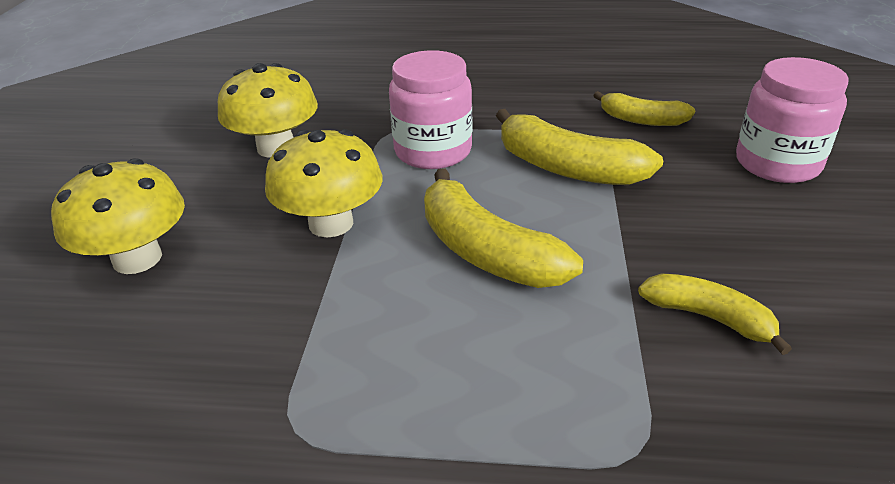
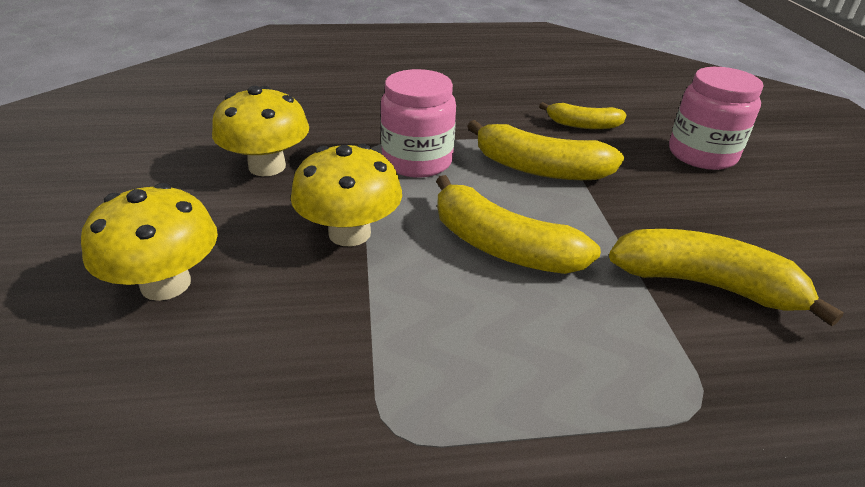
camera: 15 degrees left, 0 degrees up
(709, 317) = (706, 284): yellow banana -> yellow banana, size x1.64

